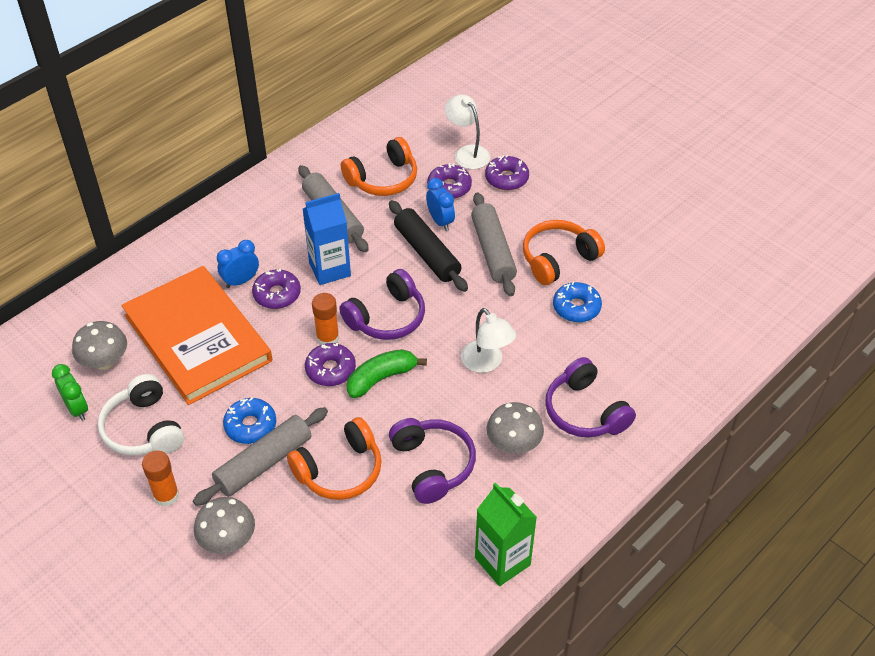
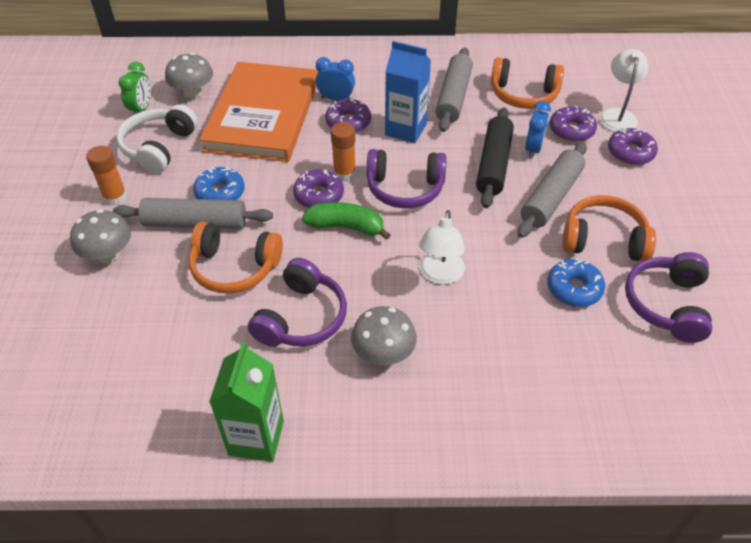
camera: 45 degrees right, 0 degrees up
(585, 411) = (477, 377): purple headphones -> purple headphones (667, 304)

